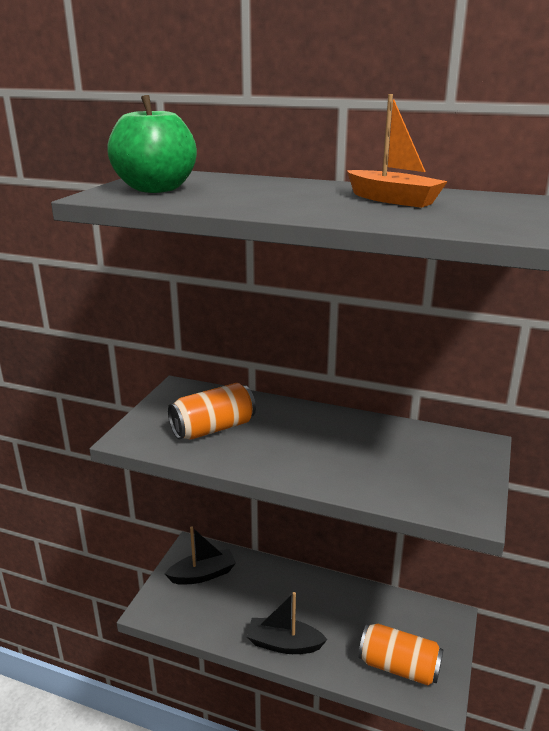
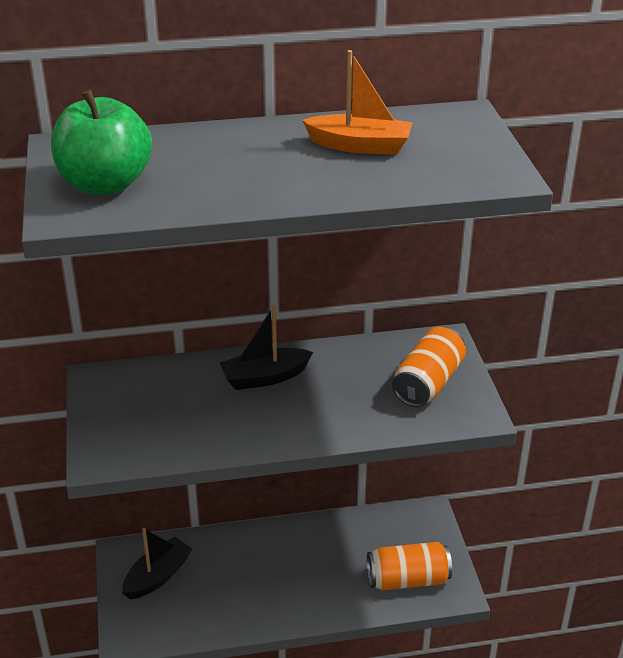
camera: 30 degrees left, 10 degrees up
(213, 428) = (181, 415): orange can -> orange can (428, 383)
(284, 644) = (290, 607): black boat -> black boat (265, 377)

